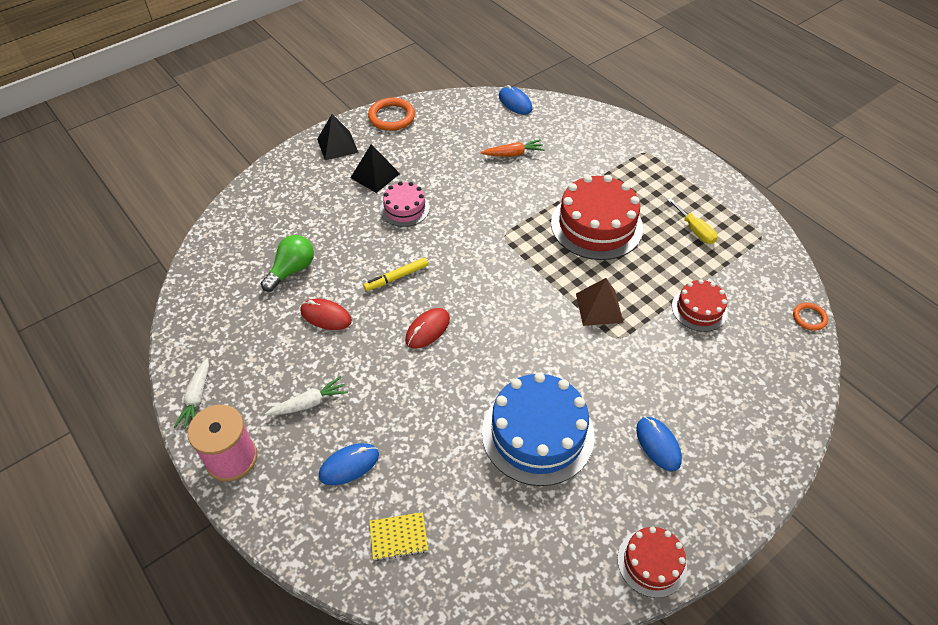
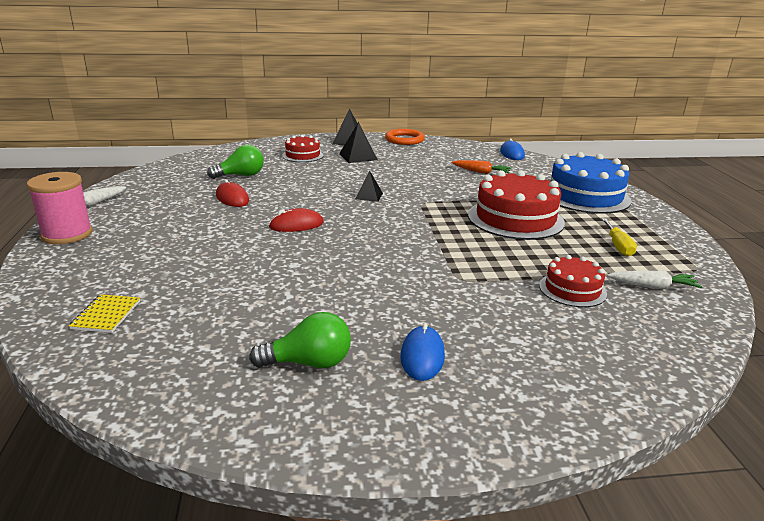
camera: 30 degrees right, 25 degrees down
(309, 403) = (157, 229): white carrot -> white carrot (653, 286)
(349, 465) = (134, 265): blue mouse -> none
(396, 277) = (309, 197): yellow marker -> none
(398, 537) = (106, 315): yellow notebook -> yellow notebook turned 75 degrees clockwise
(404, 208) = (359, 173): pink cake -> none
(448, 248) = (369, 196): none -> black pyramid
(537, 433) = (309, 305): blue cake -> blue cake (585, 196)
(594, 496) = (309, 363): none -> green light bulb
(599, 308) = (463, 258): brown pyramid -> none
(652, 562) = (306, 437): red cake -> red cake (302, 155)
(809, 318) = (712, 336): orange ring -> none

